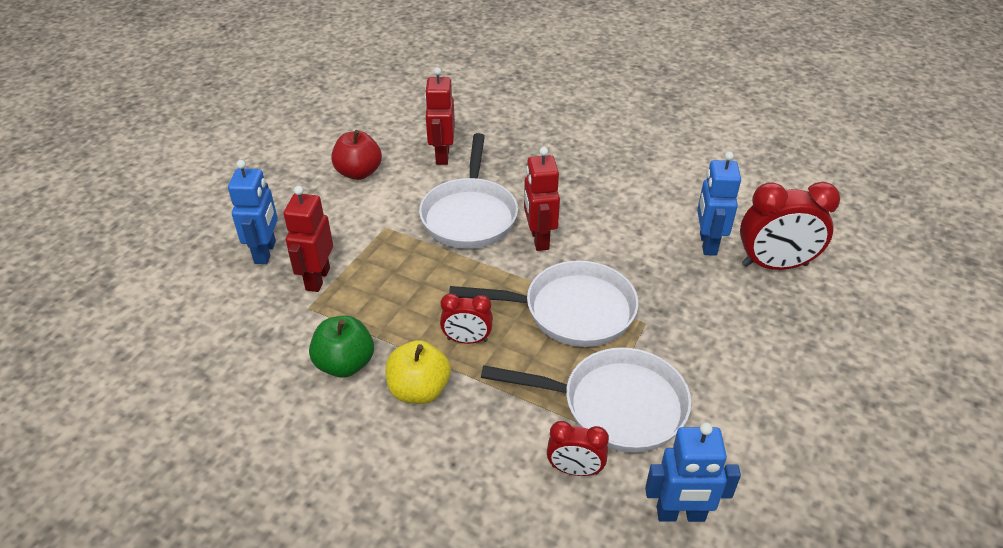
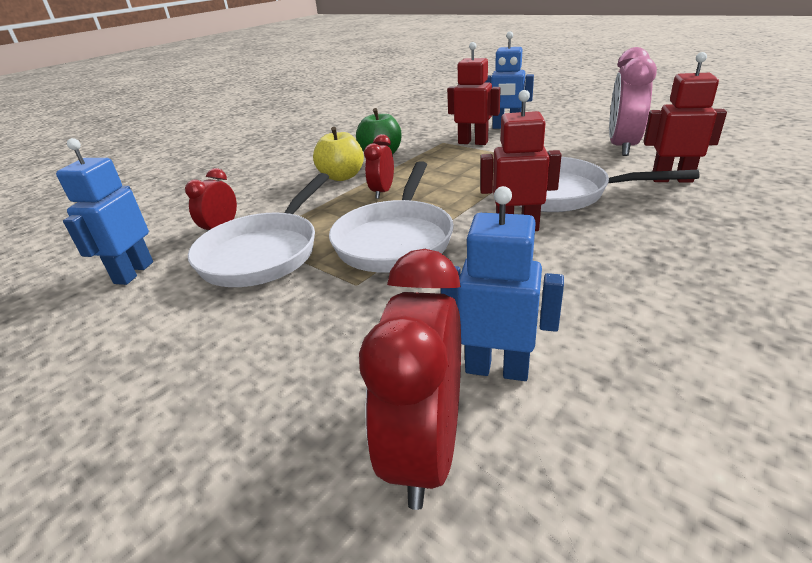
camera: 105 degrees right, 10 degrees down
(359, 173) = (622, 147): red apple -> pink clock

